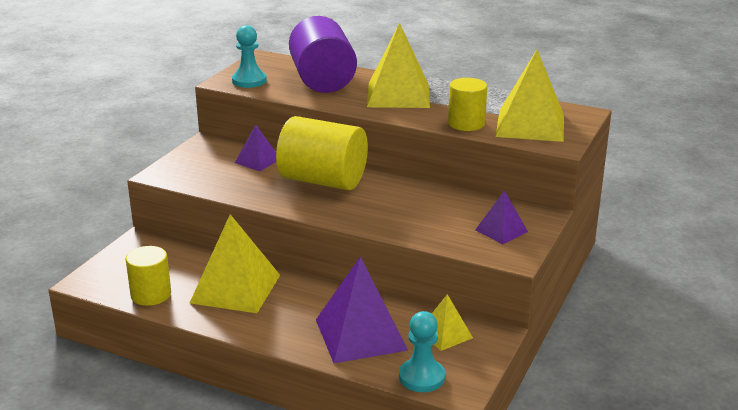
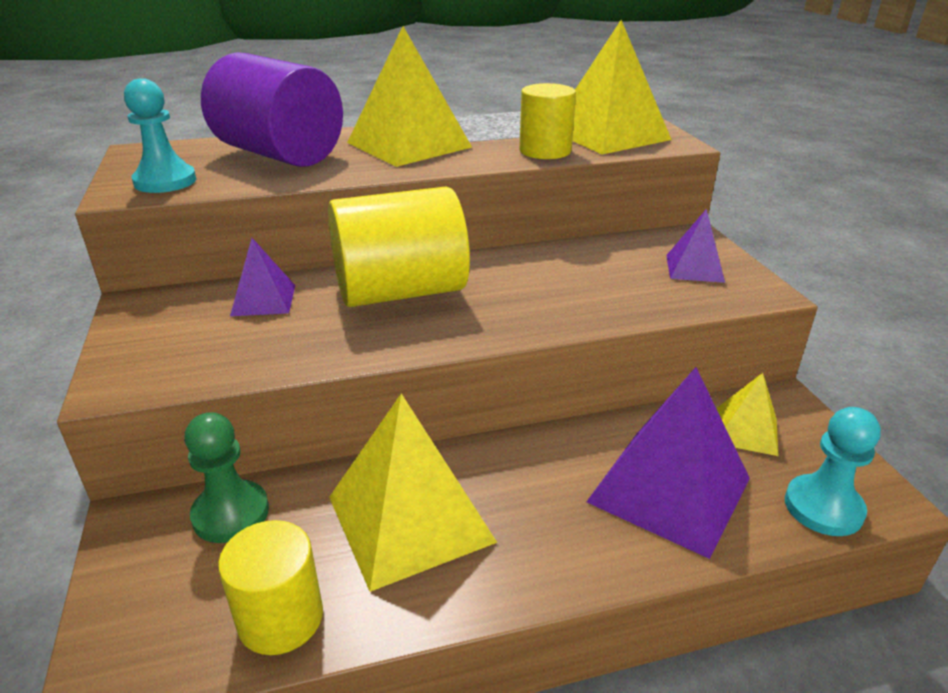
camera: 40 degrees left, 5 degrees up
(174, 254) = (231, 514): none -> green pawn

